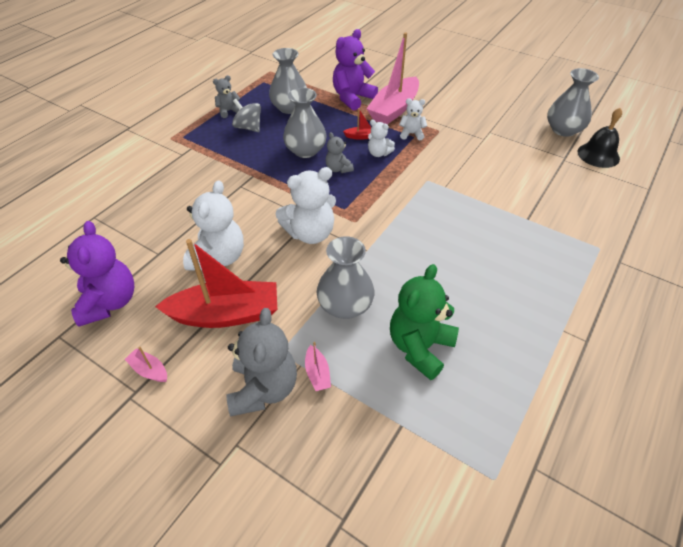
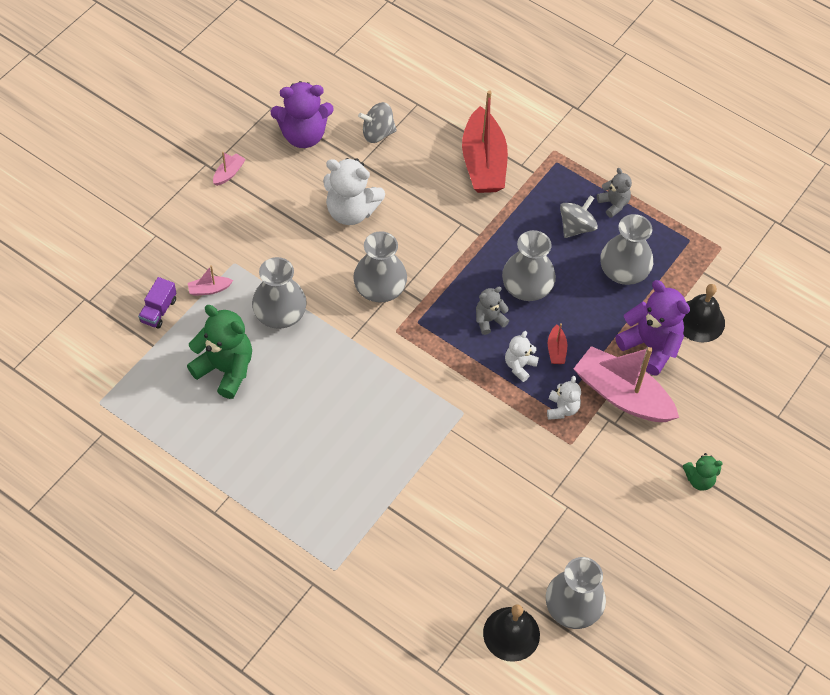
camera: 90 degrees right, 10 degrees up
(123, 243) = (377, 133): none -> grey spinning top
(226, 314) = (280, 221): red boat -> red boat (483, 163)
(263, 389) = (200, 251): grey teddy bear -> none
(310, 233) = (380, 288): white teddy bear -> grey vase
(329, 80) = (699, 320): none -> black bell
(351, 425) = (158, 310): none -> purple truck
(449, 83) = (699, 479): none -> green teddy bear

